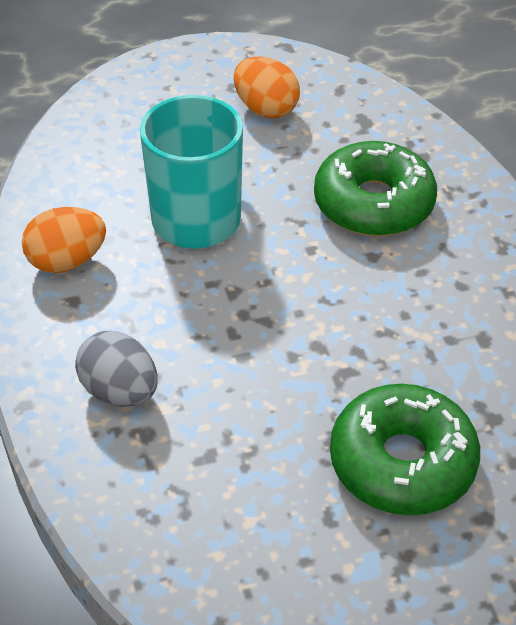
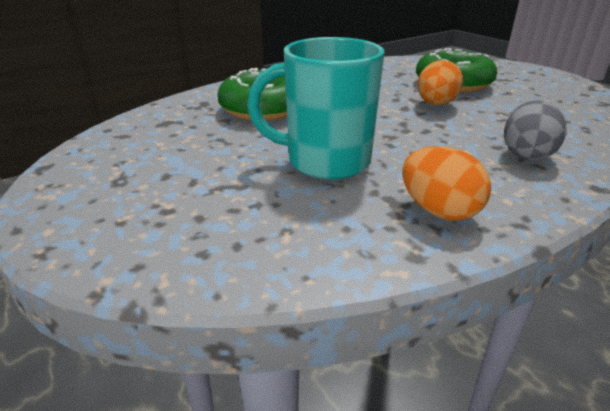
camera: 110 degrees left, 15 degrees down
(266, 109) = (157, 159): orange egg -> orange egg (436, 104)

